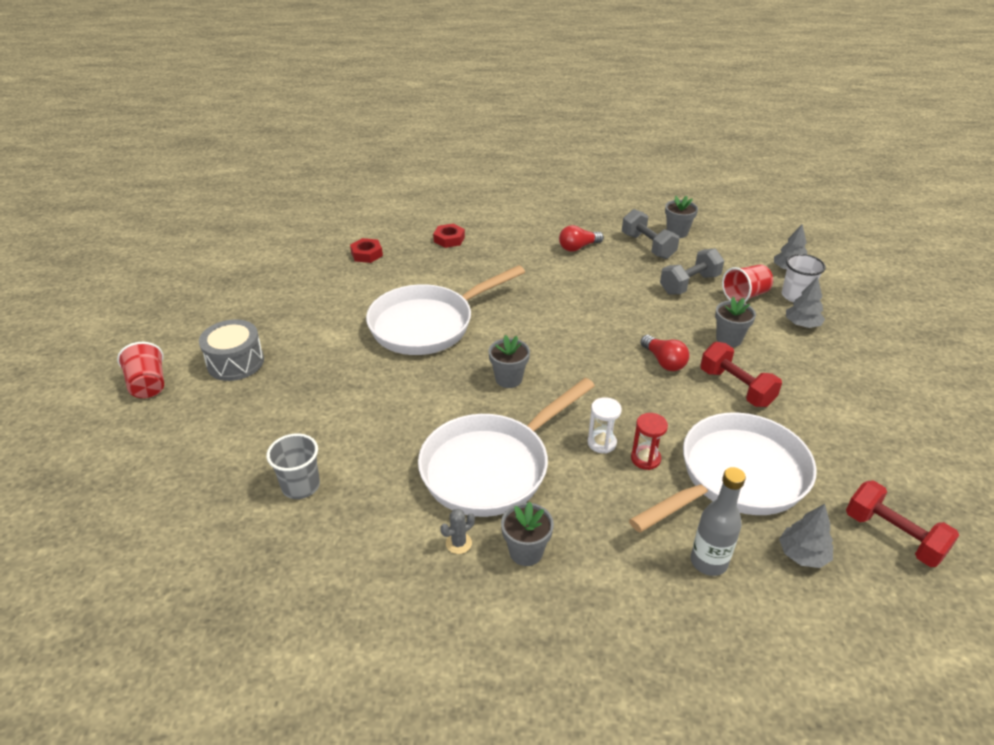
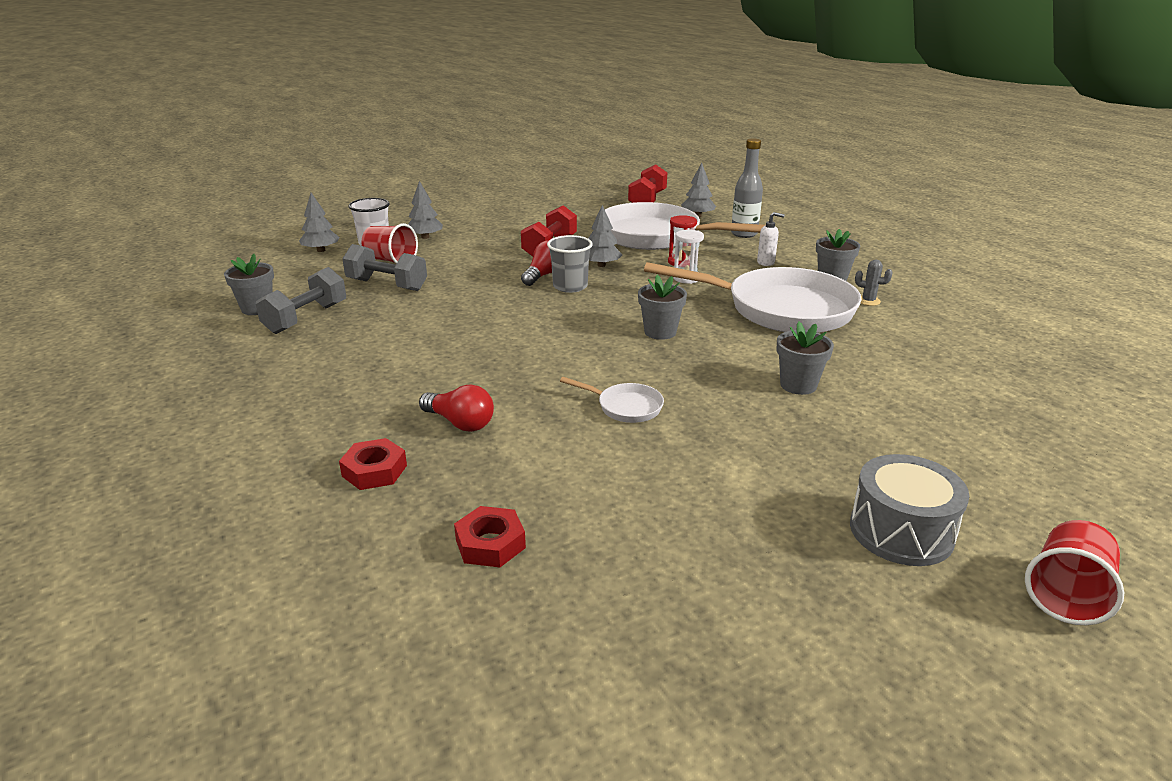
camera: 120 degrees left, 10 degrees down
(300, 486) = (951, 383): grey cup -> grey cup (570, 286)
(427, 325) = (625, 407): white pan -> white pan, size x0.41
(578, 247) = (336, 359): red light bulb -> red light bulb (460, 423)
(605, 525) = (766, 262): none -> white soap dispenser
(669, 402) = (601, 265): none -> grey tree
(728, 339) = (478, 258): grey flower pot -> grey flower pot (798, 385)

